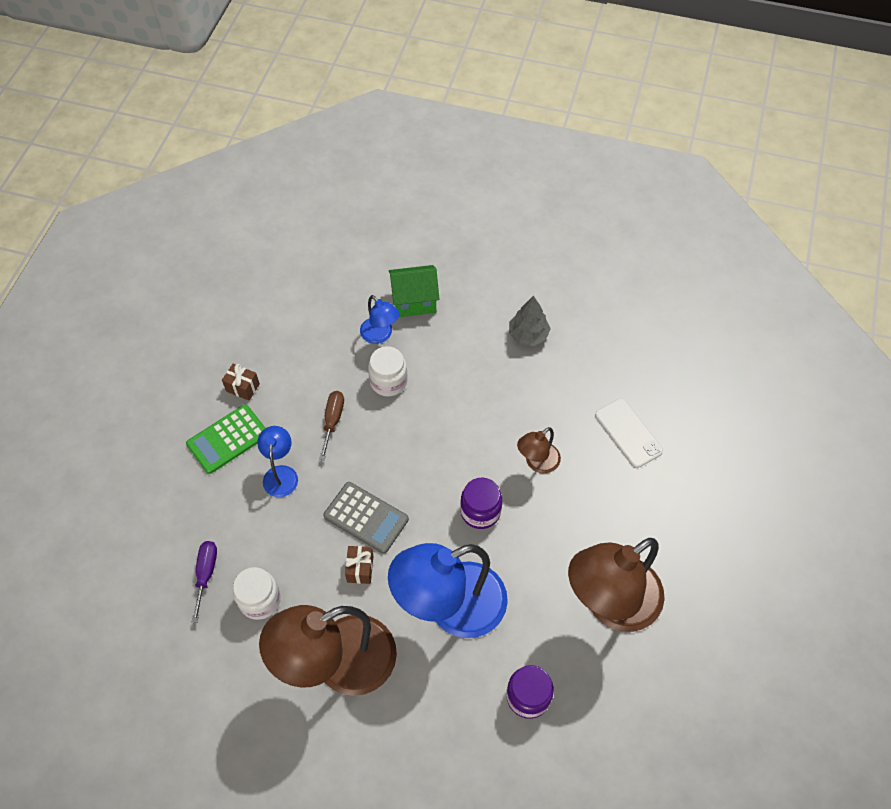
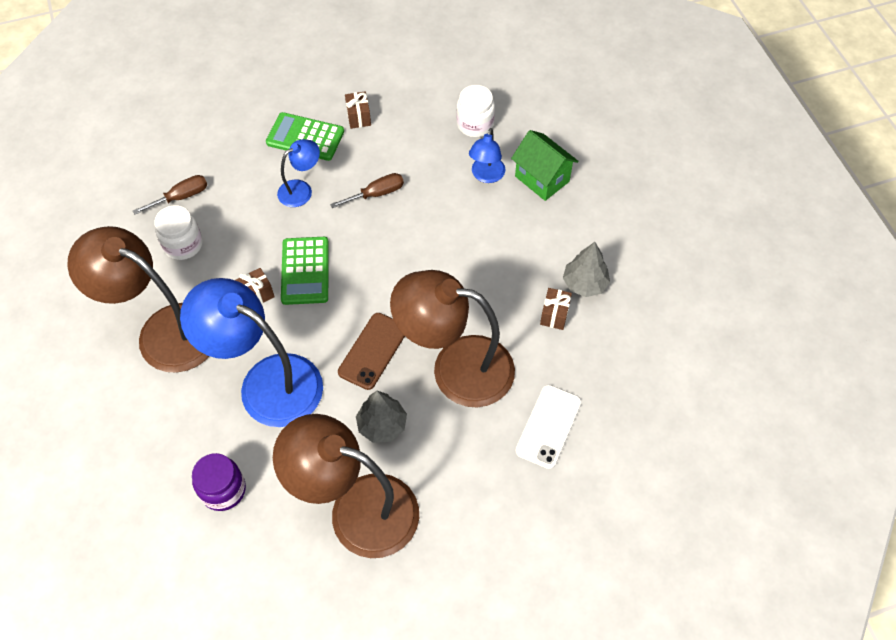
camera: 55 degrees right, 0 degrees up
(206, 574) = (181, 197): purple screwdriver -> brown screwdriver
(366, 518) = (305, 271): grey calculator -> green calculator
(388, 381) = (446, 209): white jar -> white jar (475, 124)
(480, 511) = (373, 351): purple jar -> brown phone
(537, 463) = (456, 367): brown lamp -> brown lamp, size x2.11
(540, 370) = (554, 315): none -> brown gift
(550, 544) = (382, 425): none -> grey tree

